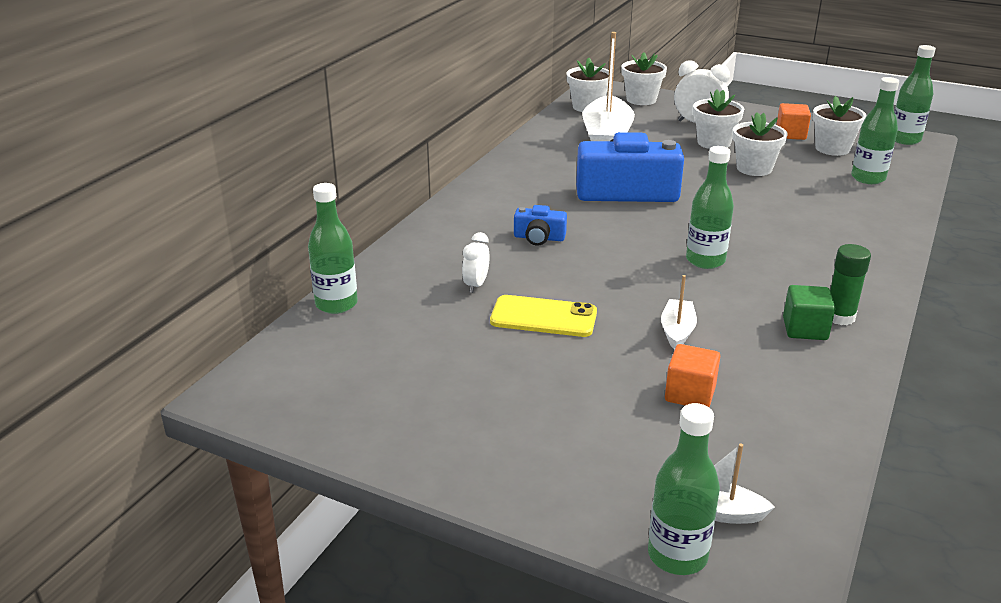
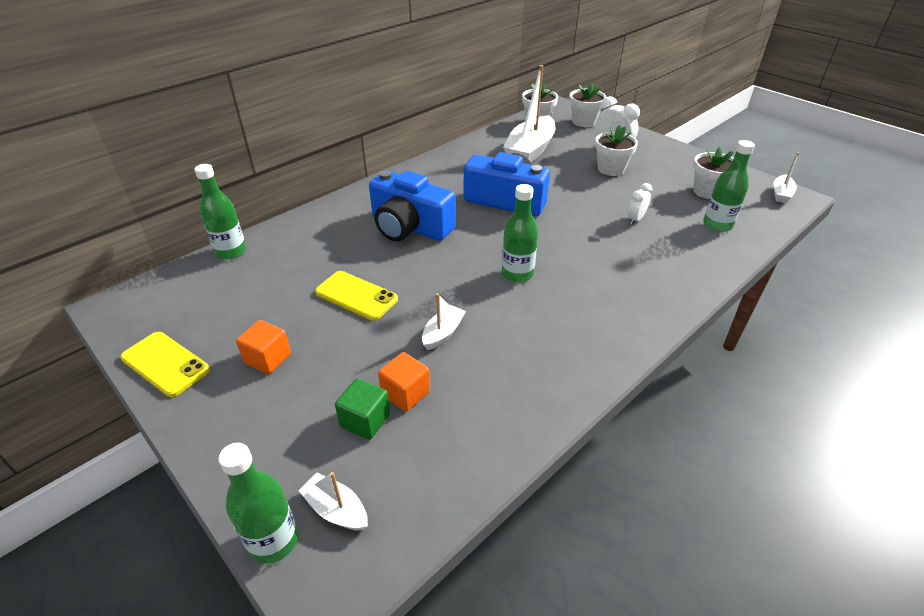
camera: 20 degrees right, 10 degrees up
(375, 434) = (165, 364): none -> yellow phone
(476, 285) = (333, 257): white clock -> white clock (635, 219)
(539, 238) = (409, 227): blue camera -> blue camera, size x2.14
(754, 168) = (625, 198): white flower pot -> none
(790, 134) = (682, 172): orange cube -> orange cube (268, 358)
(805, 329) = (546, 357): green cube -> green cube (365, 420)
(839, 317) = (585, 353): green glue stick -> none
(904, 139) = (781, 194): green bottle -> white boat

